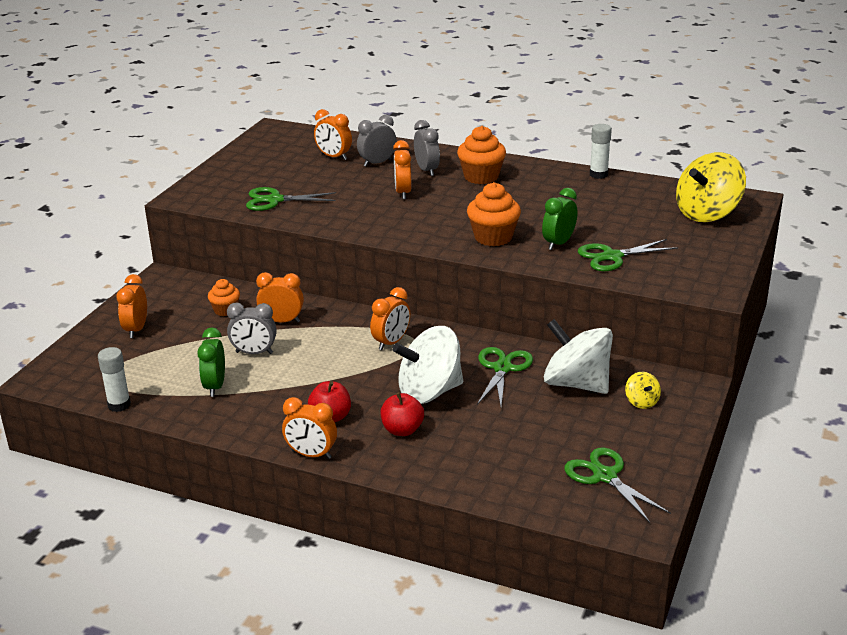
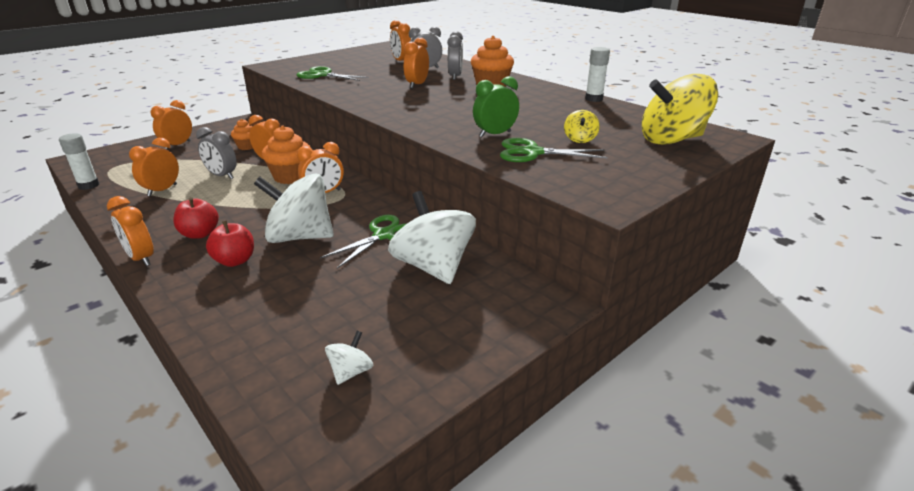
camera: 25 degrees right, 0 degrees up
(215, 386) = (162, 190): green clock -> orange clock
(493, 237) = (444, 120): orange cupcake -> orange cupcake (291, 177)
(605, 476) = (351, 372): green scissors -> white spinning top
(641, 402) = (478, 303): yellow spinning top -> yellow spinning top (580, 139)

